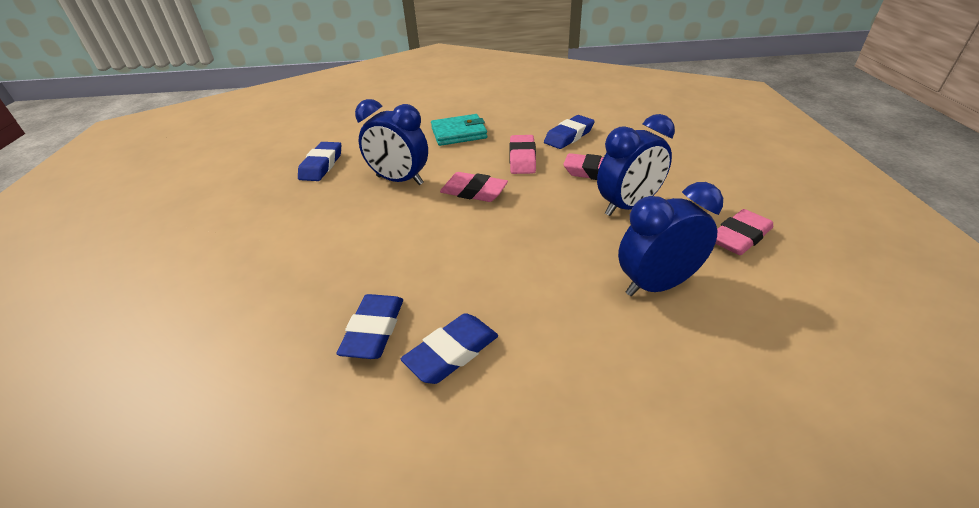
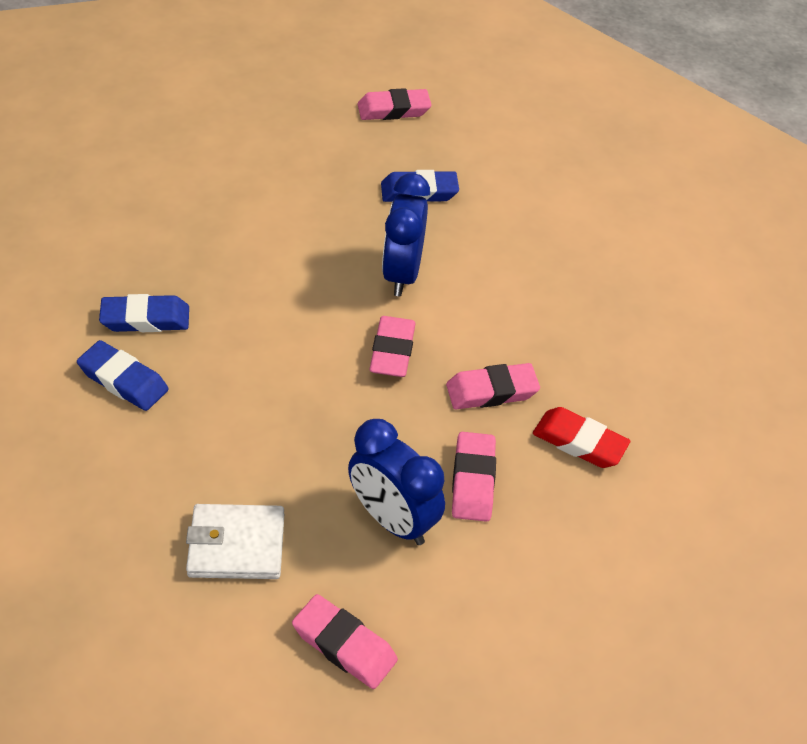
camera: 70 degrees right, 10 degrees up
(223, 167) = (393, 110): none -> pink eraser
(459, 133) = (547, 307): turquoise wallet -> none
(569, 136) = (579, 442): blue eraser -> red eraser
(656, 285) = (236, 545): blue clock -> white wallet

